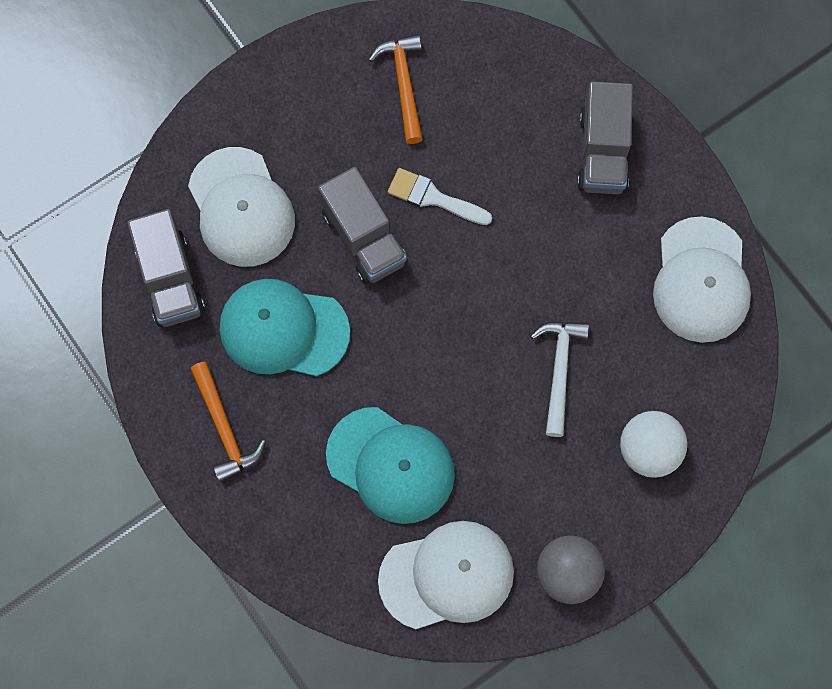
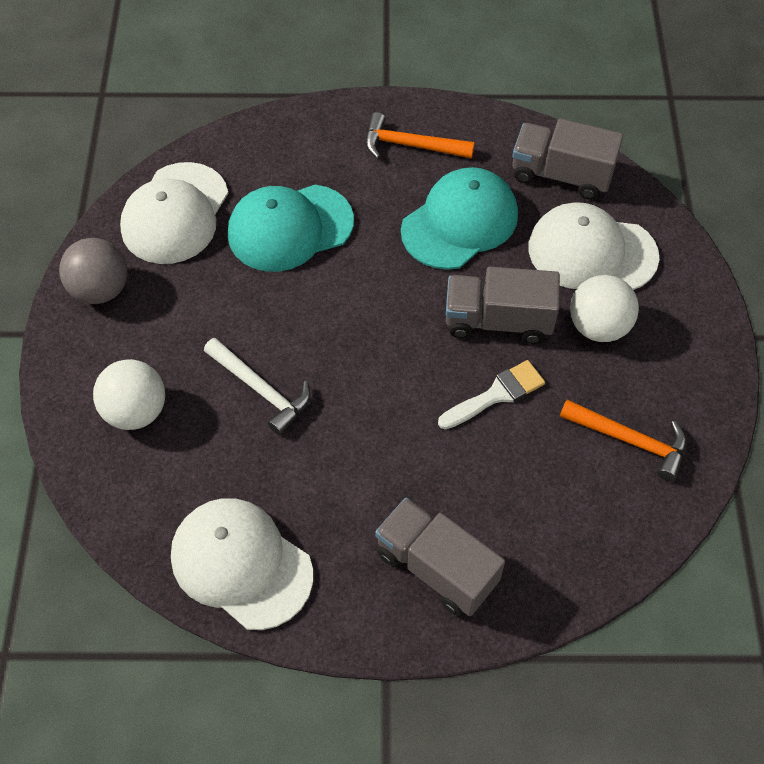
camera: 125 degrees right, 15 degrees down
(315, 161) = (598, 326): none -> white ball

